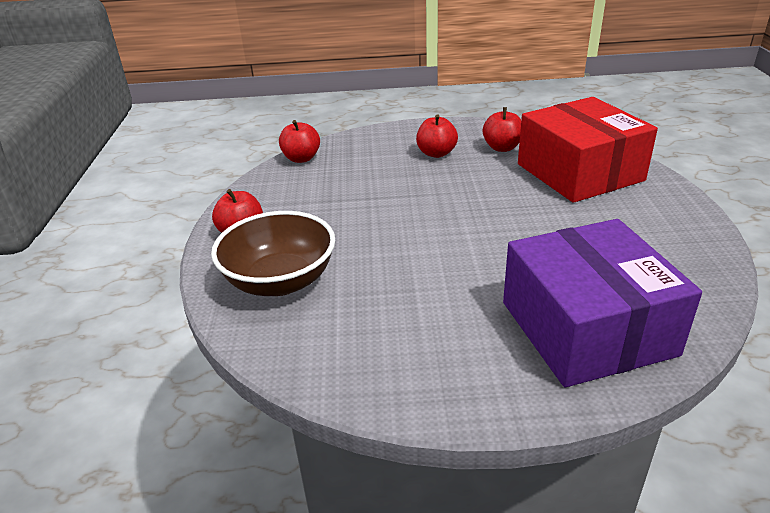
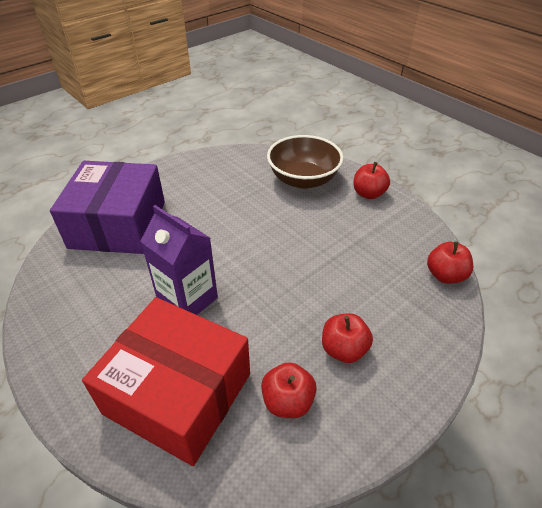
camera: 140 degrees right, 10 degrees up
(537, 218) = (187, 299): none -> purple carton
(586, 328) = (118, 224): purple box -> purple box turned 60 degrees clockwise

